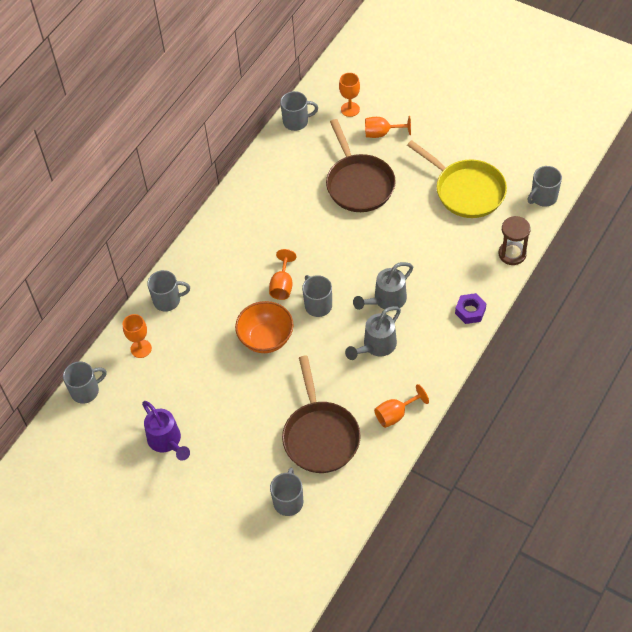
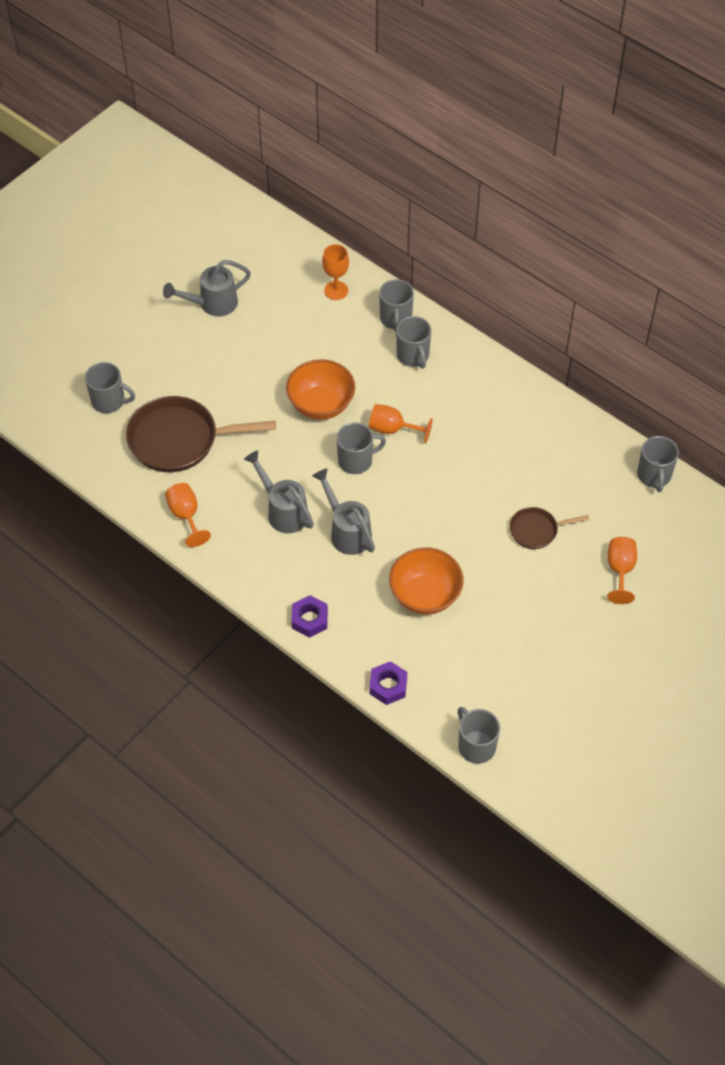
camera: 95 degrees right, 0 degrees up
(86, 391) = (294, 241): grey mug -> grey mug (413, 356)
(167, 441) = (212, 304): purple watering can -> grey watering can
(350, 109) = (668, 540): orange goblet -> none
(358, 183) = (536, 530): brown pan -> brown pan, size x0.52
(430, 243) = (425, 595): none -> orange bowl
(466, 190) = (504, 653): yellow pan -> none
(512, 254) = (388, 686): brown hourglass -> purple nut

